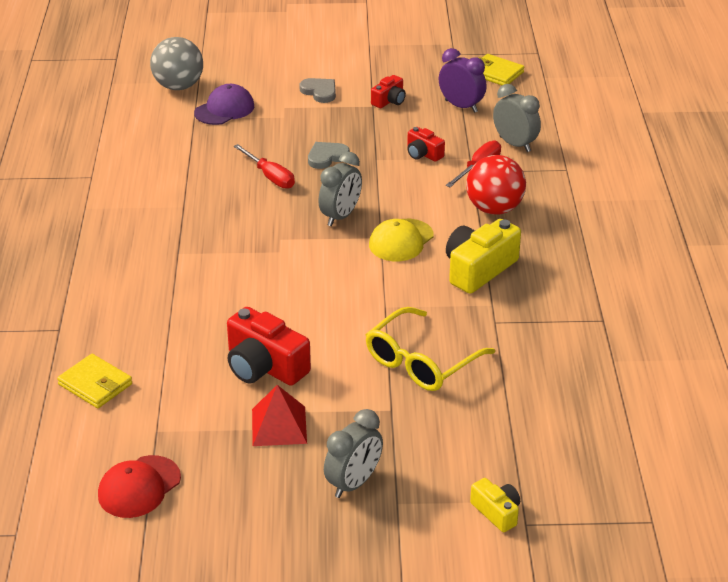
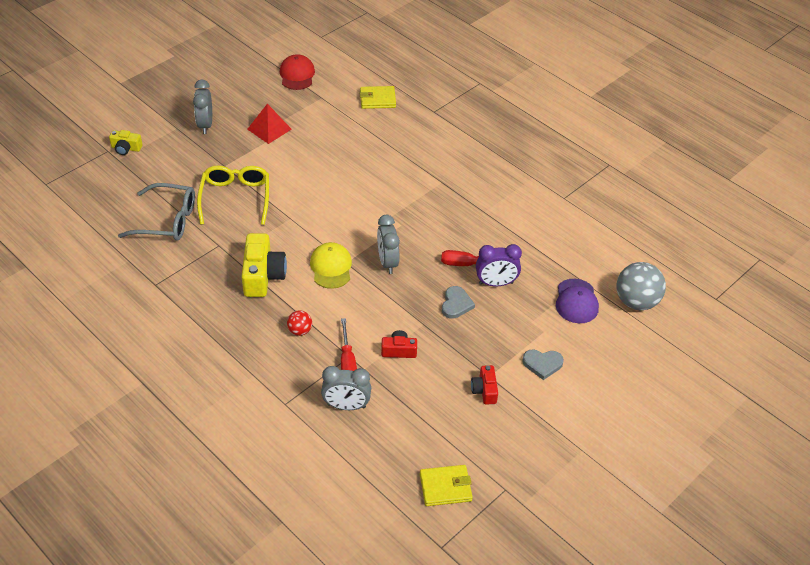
camera: 135 degrees right, 10 degrees up
(264, 366) = (312, 150): red camera -> none
(461, 106) = (428, 422): purple clock -> purple clock (496, 283)
(494, 209) = (300, 331): red ball -> red ball, size x0.51
(527, 380) = (168, 221): none -> grey glasses

